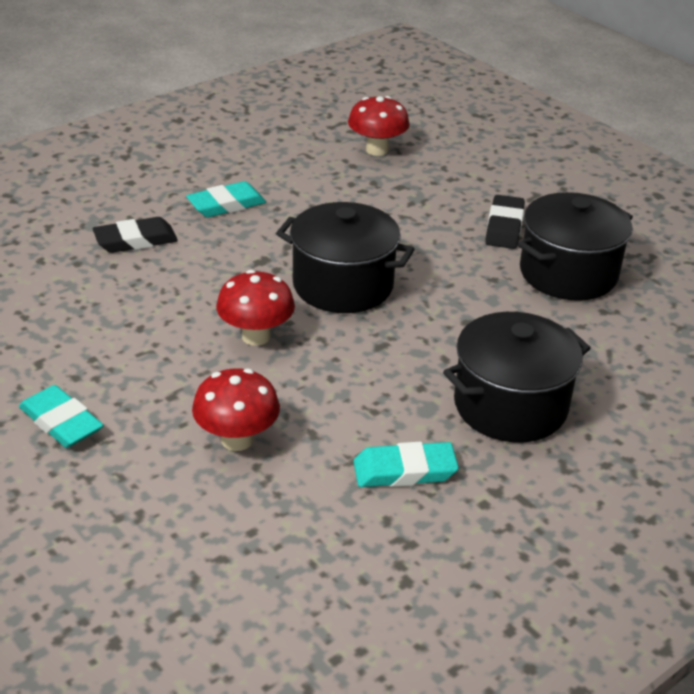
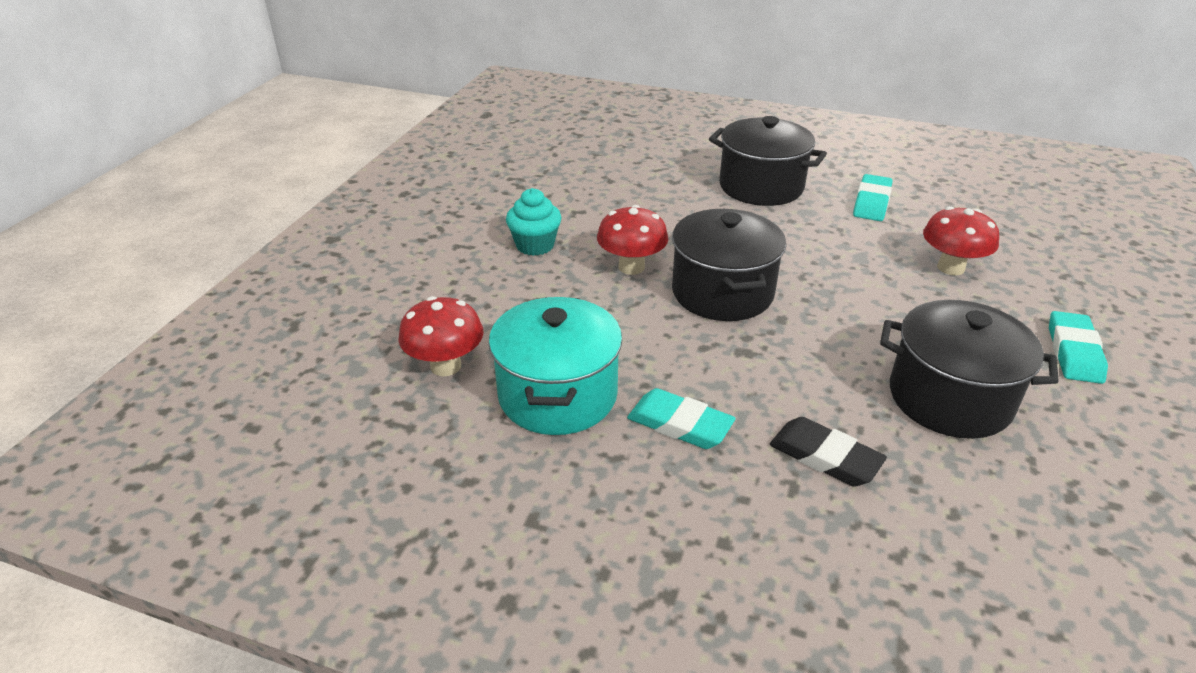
camera: 120 degrees left, 0 degrees up
(256, 336) = (845, 307): red mushroom -> red mushroom (631, 267)
(304, 176) = (557, 395): none -> turquoise pot
(404, 470) = (871, 202): turquoise eraser -> turquoise eraser turned 60 degrees clockwise
(504, 227) = (535, 245): black eraser -> turquoise cupcake
(568, 273) = (576, 202): black pot -> black pot (949, 398)

